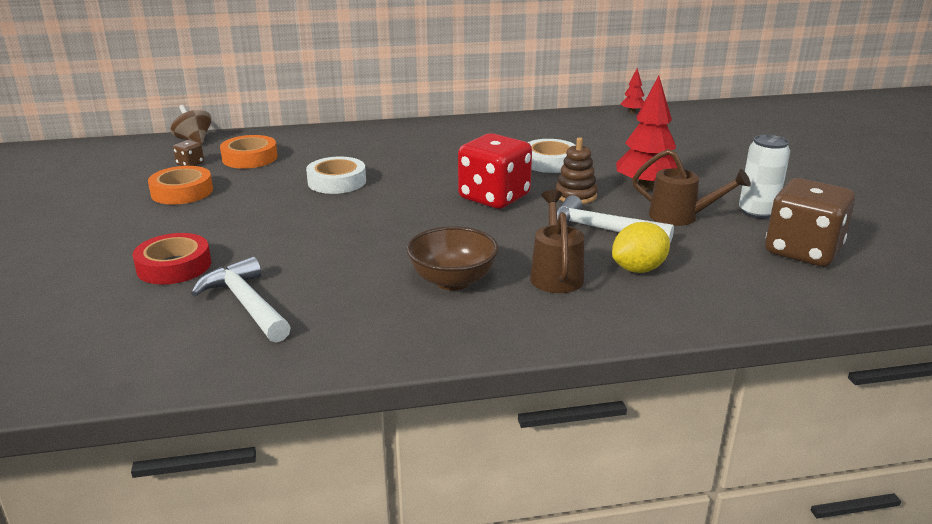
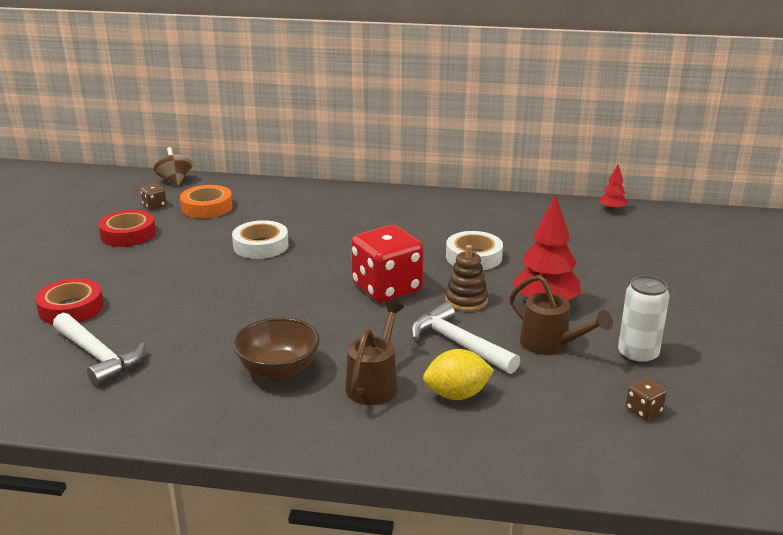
camera: 20 degrees right, 0 degrees up
(182, 192) = (128, 234): orange tape -> red tape
(246, 304) = (98, 356): white hammer -> white hammer turned 150 degrees clockwise
(802, 251) = (644, 410): brown dice -> brown dice, size x0.41

